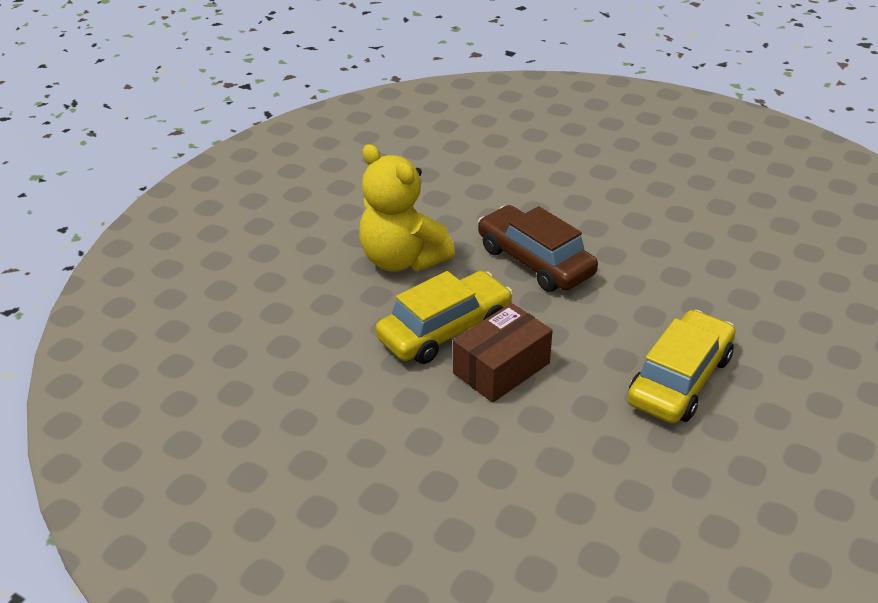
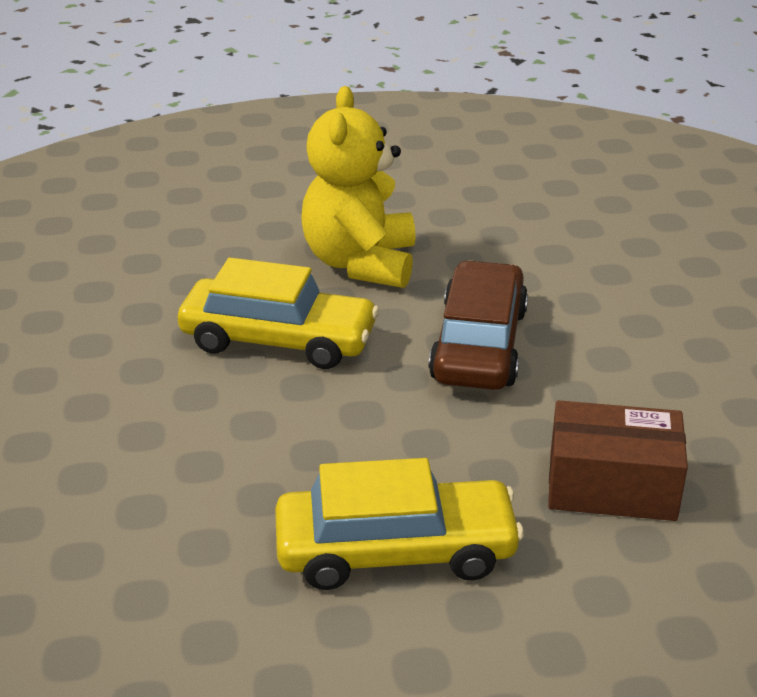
camera: 50 degrees right, 5 degrees down
(501, 368) = (258, 404): brown box -> brown box (611, 486)

